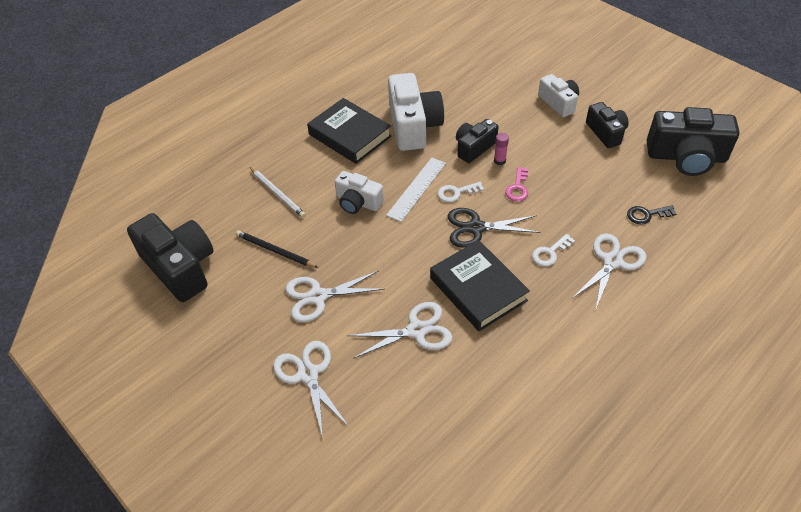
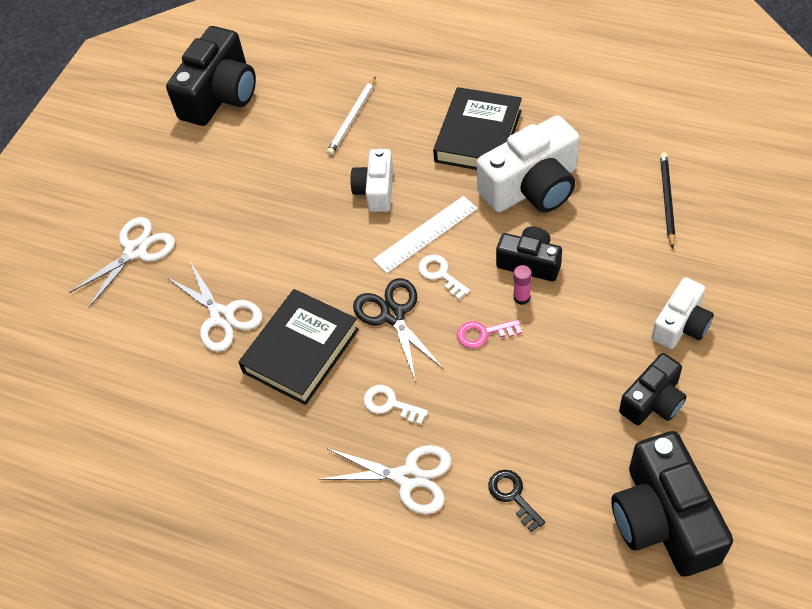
camera: 70 degrees right, 5 degrees up
(275, 251) = (273, 154): black pencil -> black pencil (667, 200)
(318, 296) = (230, 216): white scissors -> none
(417, 189) = (426, 234): white ruler -> white ruler turned 45 degrees counterclockwise

